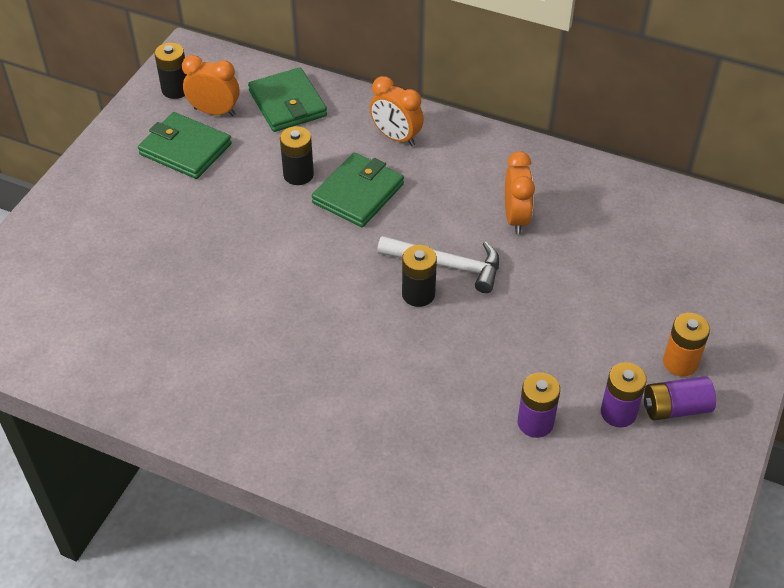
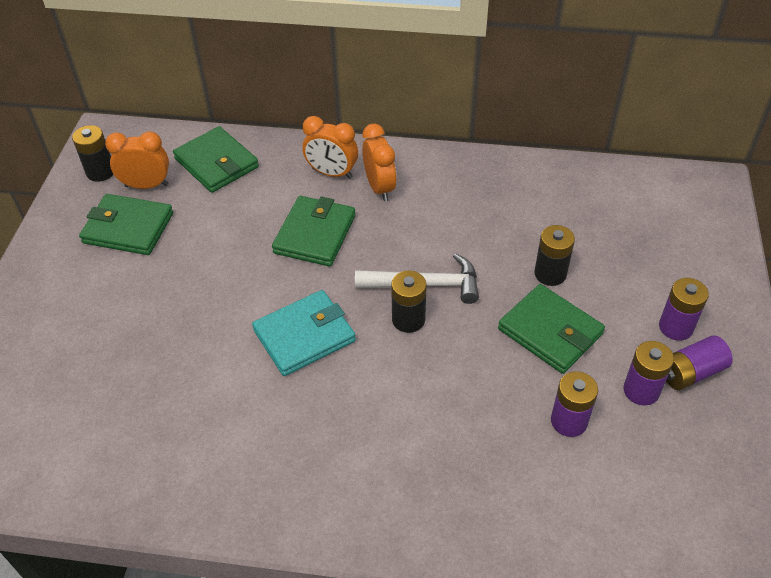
camera: 15 degrees left, 0 degrees up
(298, 175) = (250, 229): black battery -> black battery (550, 274)
(315, 286) = (304, 336): none -> turquoise wallet
(515, 218) = (472, 225): orange clock -> orange clock (379, 188)
(551, 337) = (550, 332): none -> green wallet
(680, 362) = (676, 327): orange battery -> purple battery

